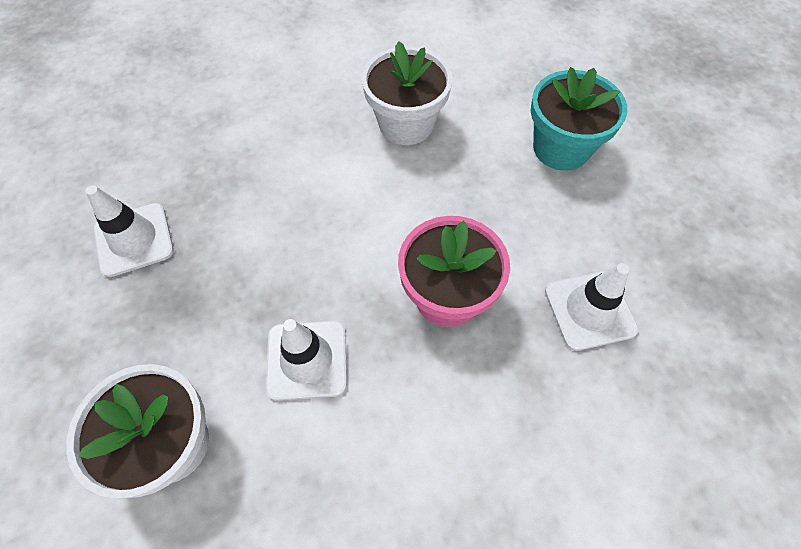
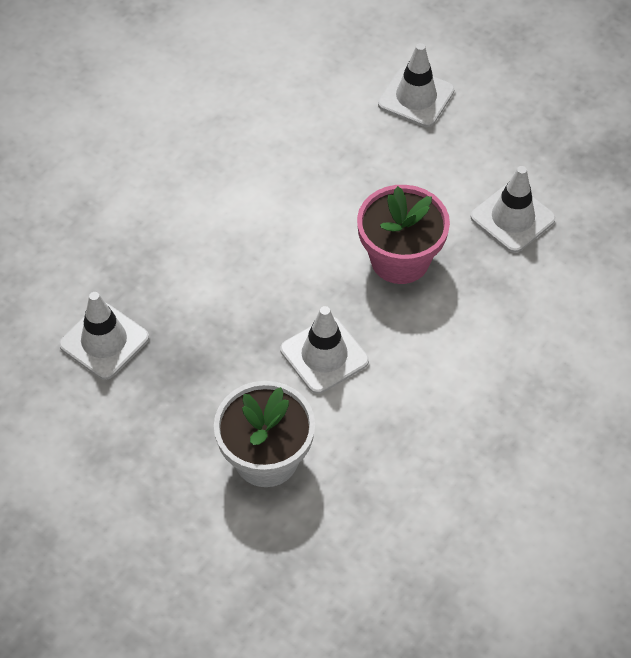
camera: 30 degrees left, 5 degrees down
(406, 124) = (267, 135): white flower pot -> none
(561, 148) = (416, 97): turquoise flower pot -> white traffic cone

